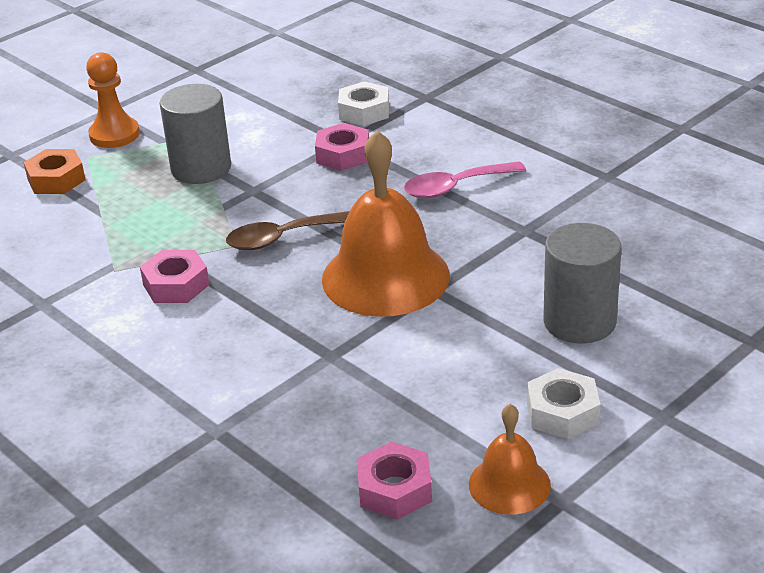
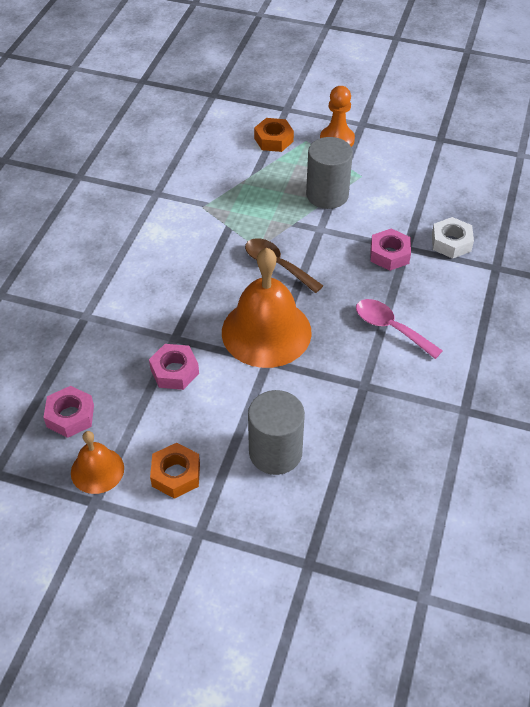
camera: 60 degrees right, 15 degrees up
(176, 285) = (203, 239): pink nut -> pink nut (174, 371)
(562, 412) = (176, 474): white nut -> orange nut

